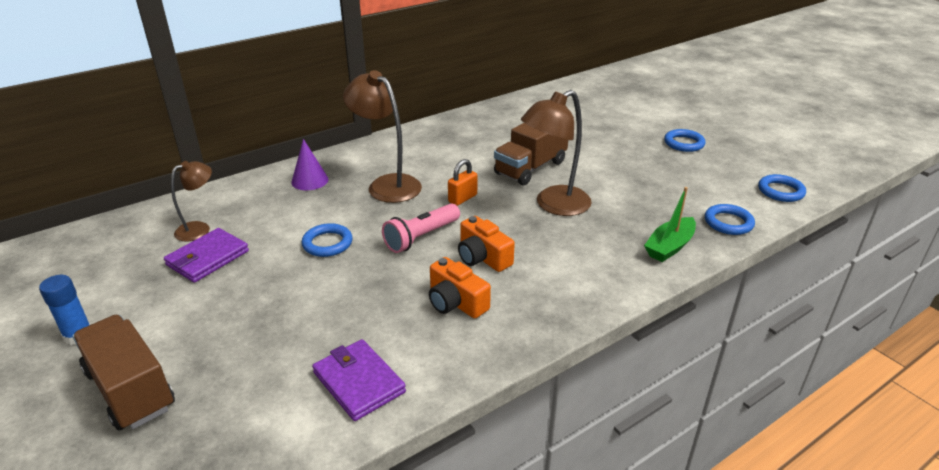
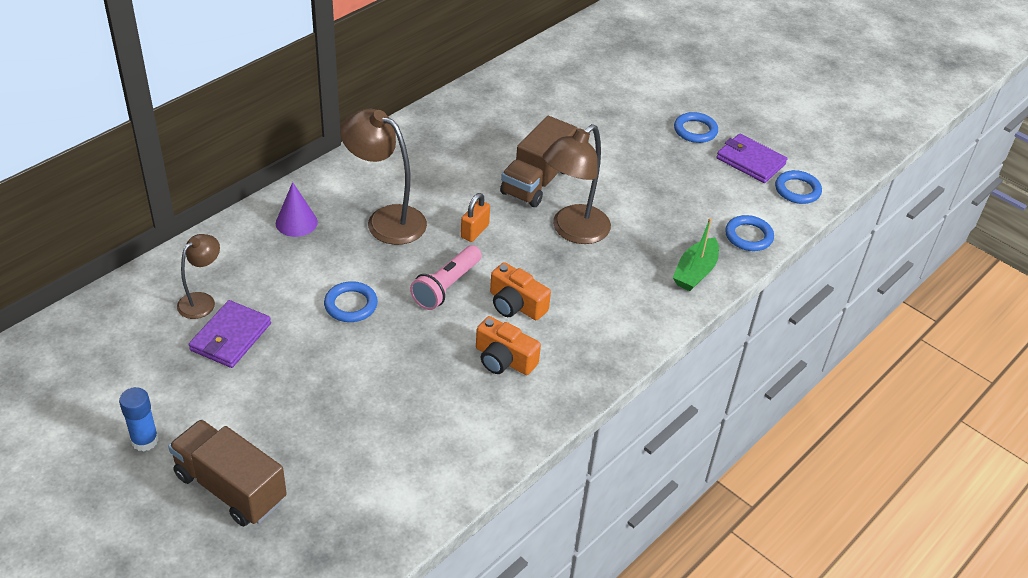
camera: 15 degrees left, 10 degrees up
(359, 382) = (440, 452): purple wallet -> purple wallet (750, 161)

